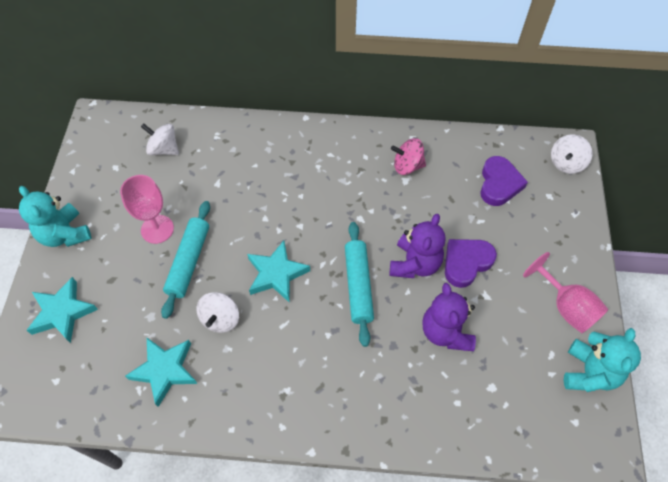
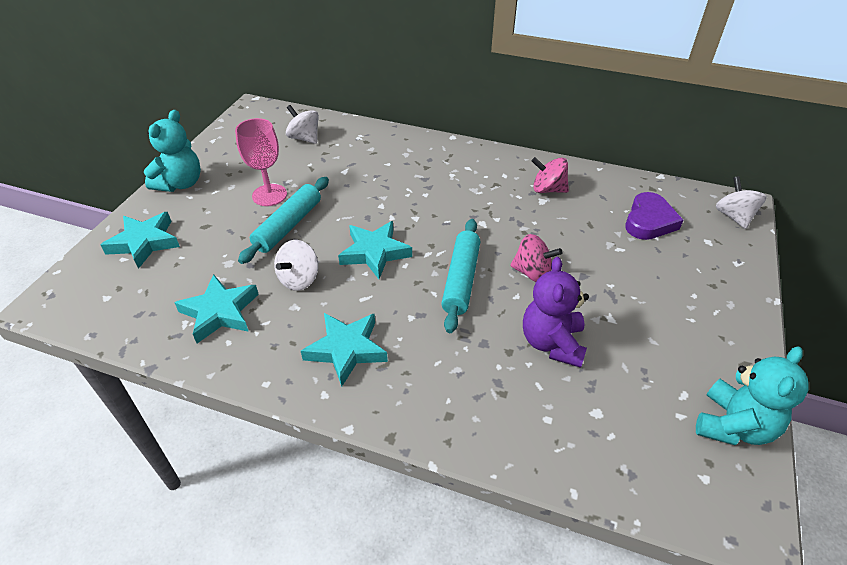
camera: 15 degrees right, 15 degrees down
(65, 234) = (180, 183): turquoise teddy bear -> turquoise teddy bear turned 135 degrees counterclockwise
(285, 380) = (346, 349): none -> turquoise star
(415, 264) = (532, 272): purple teddy bear -> pink spinning top
(466, 263) = (593, 283): purple heart -> none
(566, 163) = (733, 216): white spinning top -> white spinning top turned 120 degrees clockwise
(566, 306) = (712, 349): pink goblet -> none

